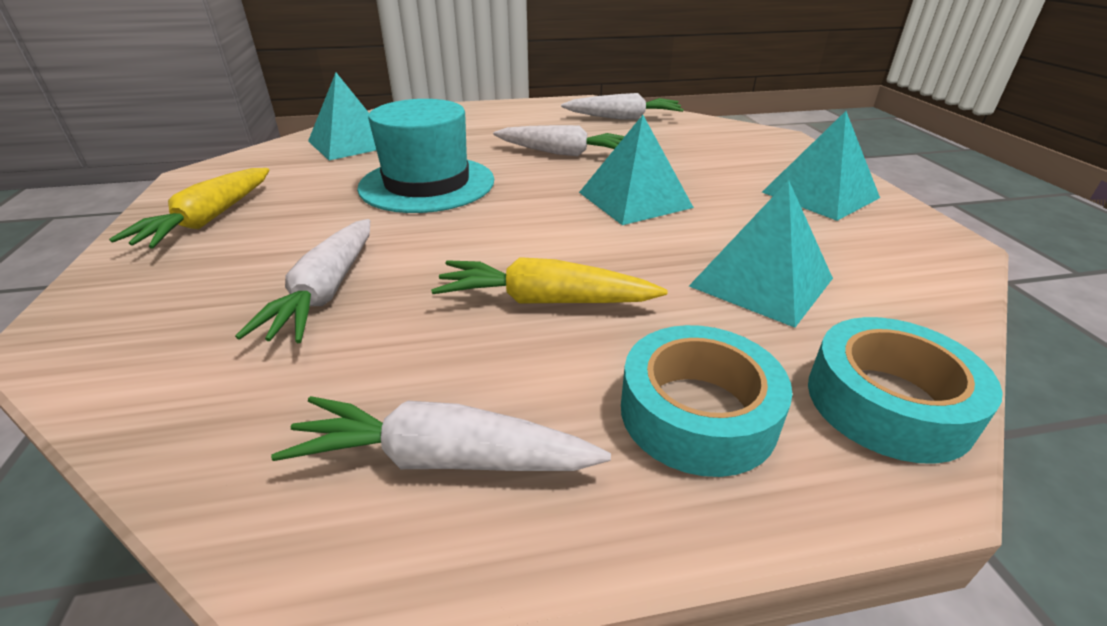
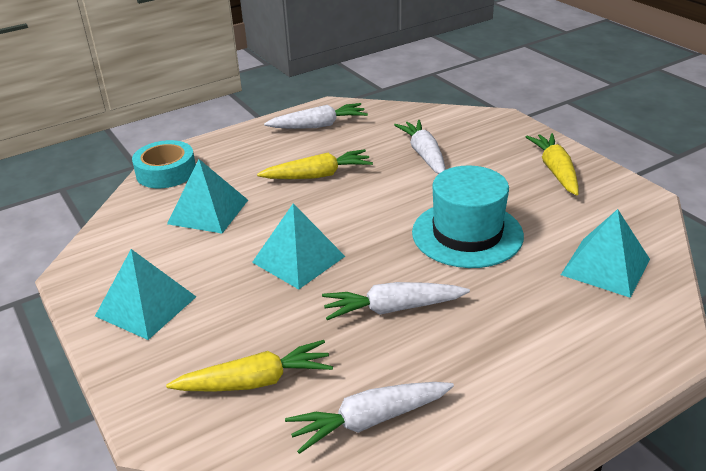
camera: 160 degrees right, 0 degrees up
(697, 413) = (239, 153): turquoise tape -> none
(700, 140) = (255, 381): none -> yellow carrot

